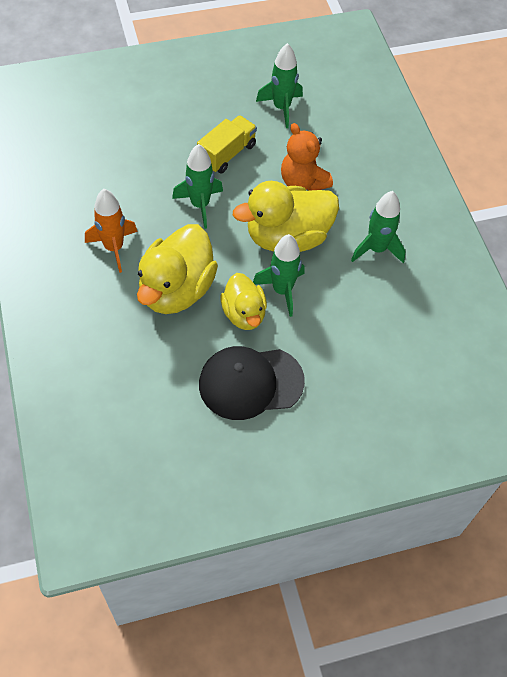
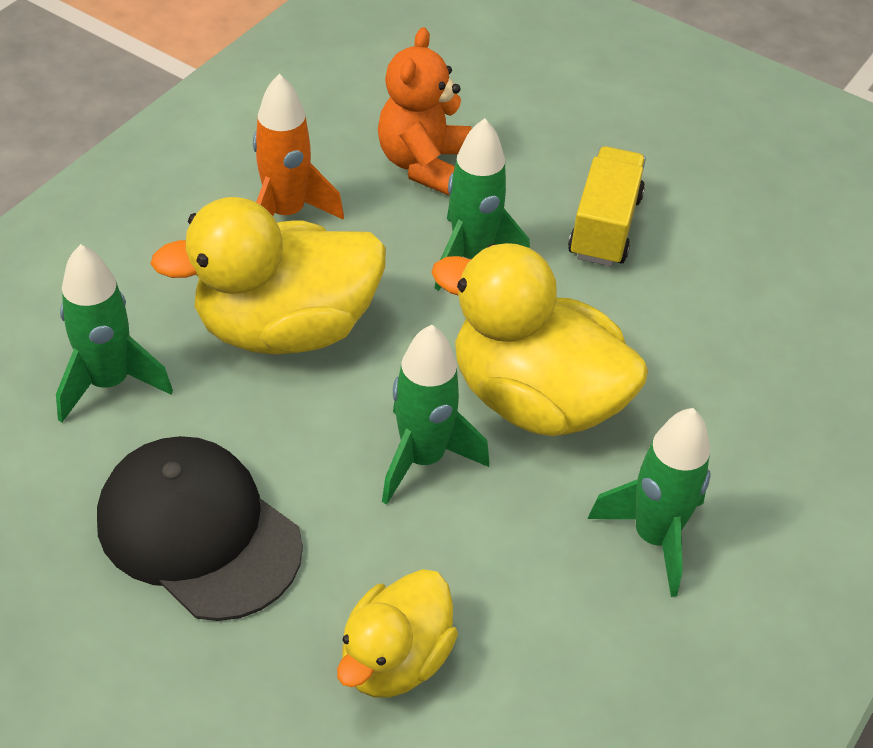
camera: 50 degrees right, 10 degrees down
(227, 154) = (604, 227): yellow truck -> yellow truck turned 75 degrees counterclockwise
(244, 314) = (325, 438): yellow duck -> yellow duck (395, 659)
(281, 108) = (776, 233): green rocket -> green rocket (109, 383)
(303, 182) = (668, 349): orange teddy bear -> orange teddy bear (423, 164)

